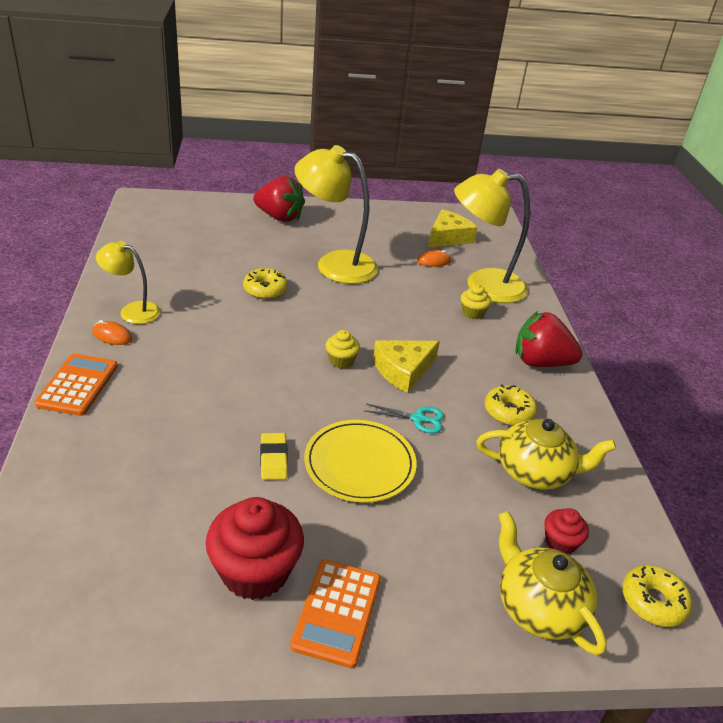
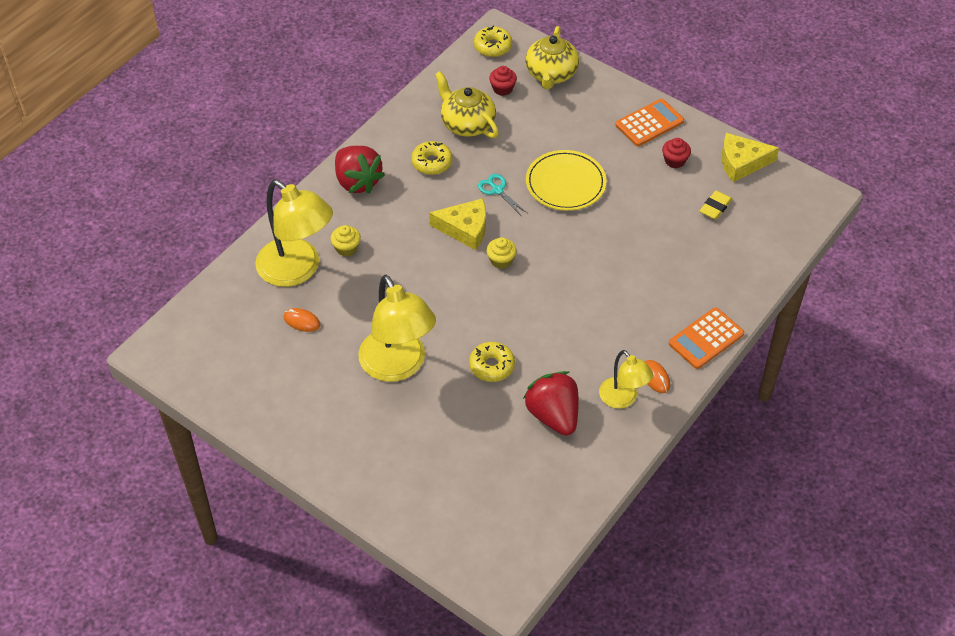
camera: 135 degrees left, 15 degrees up
(255, 571) = (674, 161): red cupcake -> red cupcake, size x0.50
(273, 459) = (615, 213): yellow eraser -> yellow eraser (715, 207)
(279, 217) = (380, 470): red strawberry -> red strawberry (553, 415)
(448, 237) = (244, 345): yellow cheese -> yellow cheese (741, 163)

